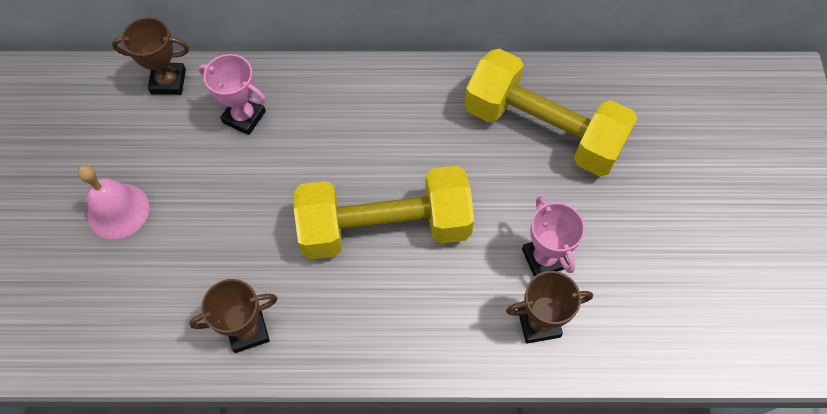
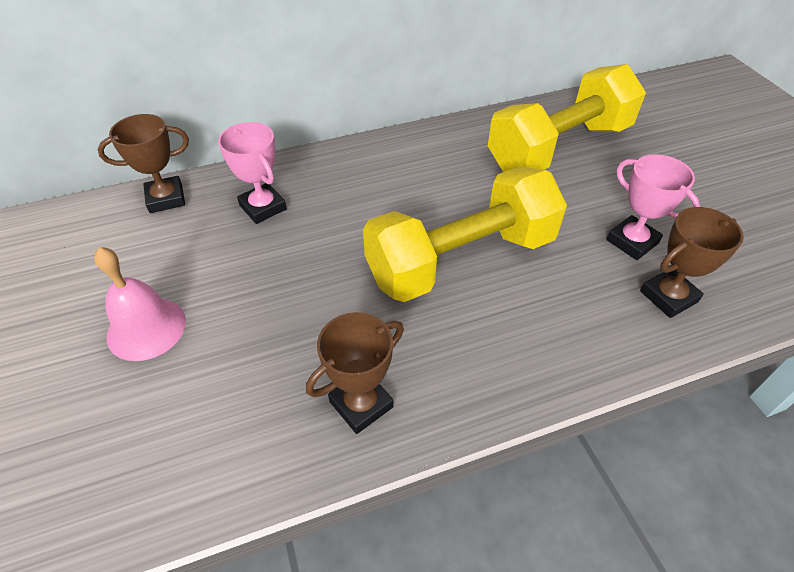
camera: 20 degrees left, 15 degrees down
(244, 117) = (263, 207): pink trophy -> pink trophy turned 45 degrees clockwise
(543, 129) = (559, 147): yellow dumbbell -> yellow dumbbell turned 45 degrees counterclockwise

